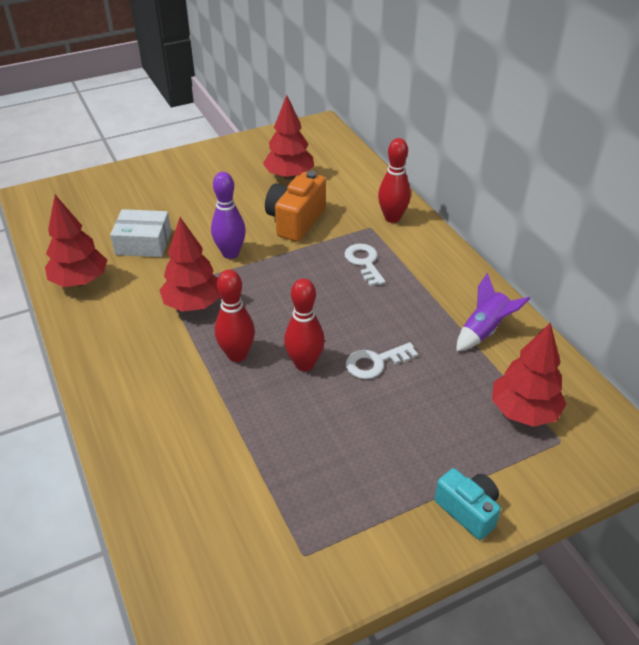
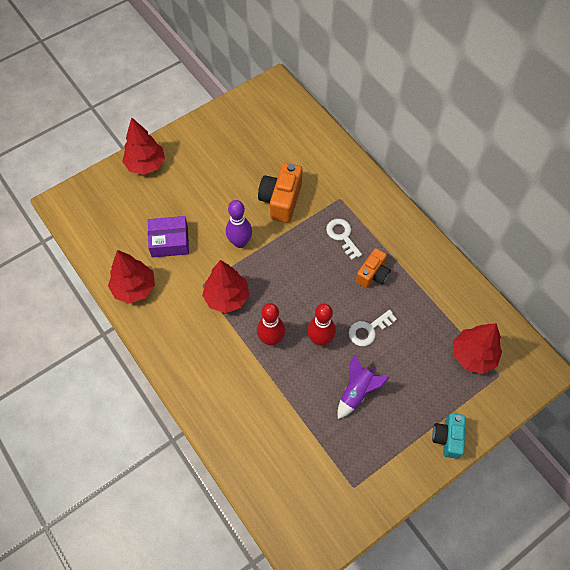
camera: 10 degrees left, 20 degrees up
(143, 243) = (170, 241): white box -> purple box
(289, 176) = (264, 150): red tree -> red tree (146, 165)
(392, 218) = (354, 186): red bowling pin -> none
(395, 305) = (372, 275): none -> orange camera
(468, 510) = (447, 438): turquoise camera -> turquoise camera turned 120 degrees counterclockwise
(484, 331) = (438, 289): purple rocket -> purple rocket (357, 392)

